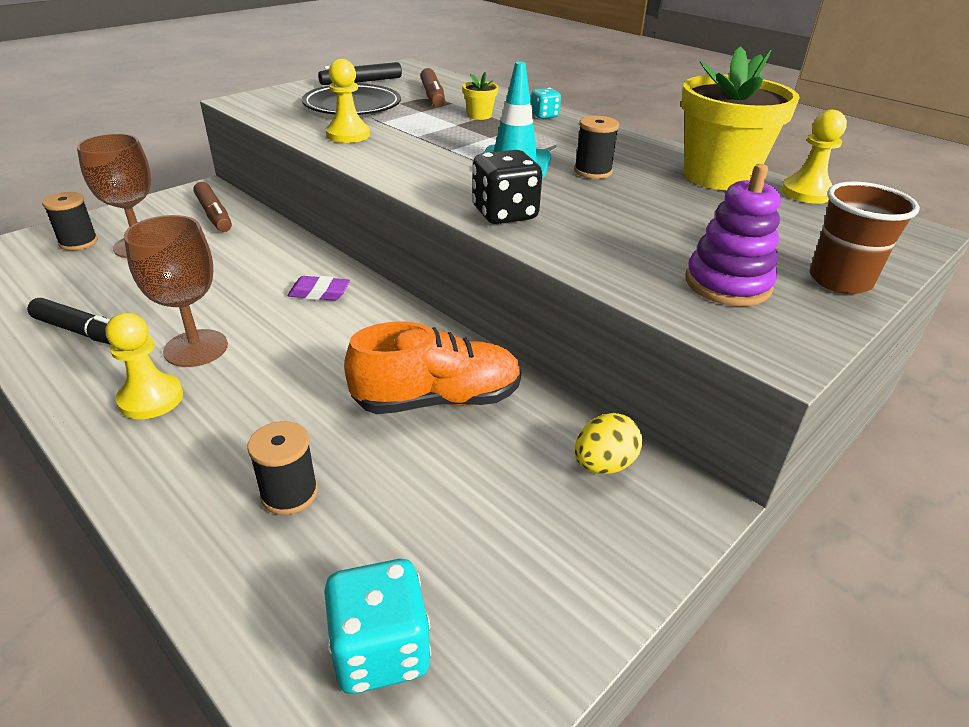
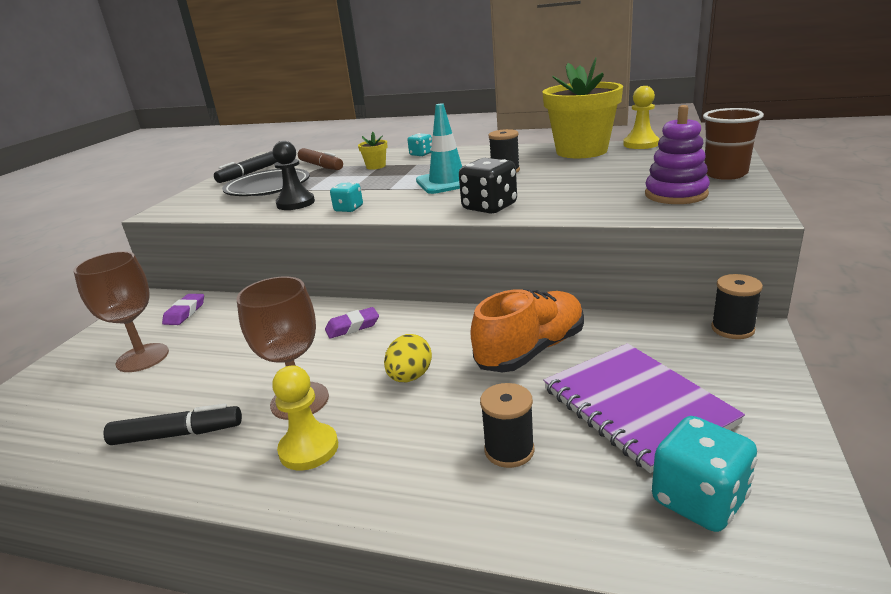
camera: 25 degrees left, 10 degrees down
(78, 242) = (72, 378): black spool -> black spool (732, 329)
(214, 215) = (185, 313): brown marker -> purple eraser
(348, 135) = (296, 203): yellow pawn -> black pawn
(380, 161) = (348, 209): none -> turquoise dice
(456, 517) = (636, 406): none -> purple notebook
(603, 465) = (679, 337): yellow egg -> yellow egg (410, 377)

